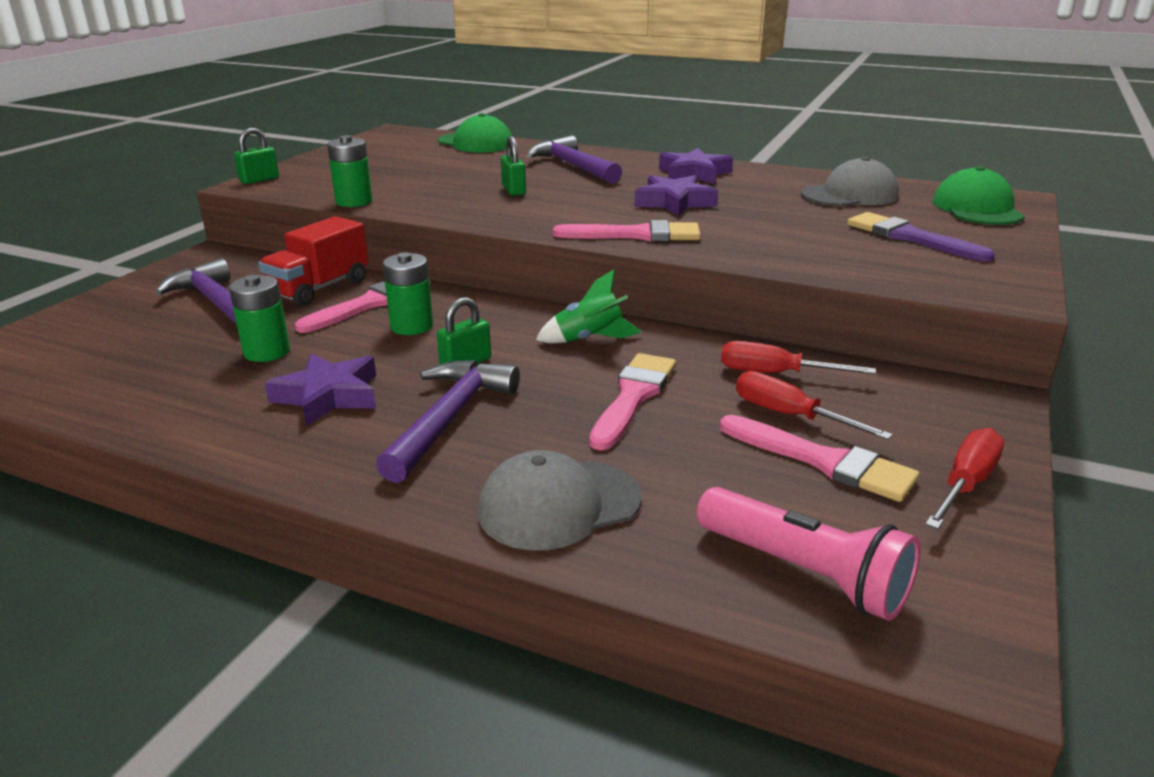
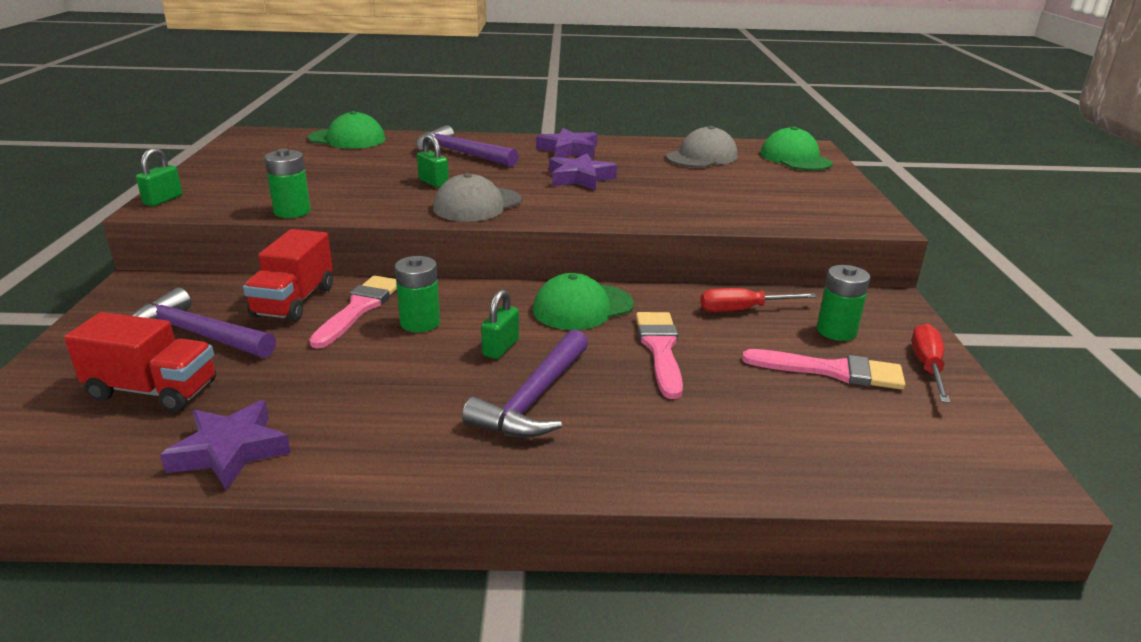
camera: 25 degrees left, 0 degrees up
(139, 342) = (153, 390): none -> red truck
(267, 352) = (303, 373): green battery -> green battery (836, 331)
(328, 396) = (407, 403): purple star -> purple star (230, 451)
(449, 418) = (534, 399): purple hammer -> purple hammer turned 150 degrees counterclockwise
(559, 505) = (687, 450): grey cap -> grey cap (477, 205)
(589, 339) = (582, 307): green rocket -> green cap
(636, 235) = (580, 211): pink brush -> none
(789, 415) = (780, 341): red screwdriver -> none
(804, 573) = (891, 456): pink flashlight -> none
(910, 237) = (775, 187): purple brush -> none

